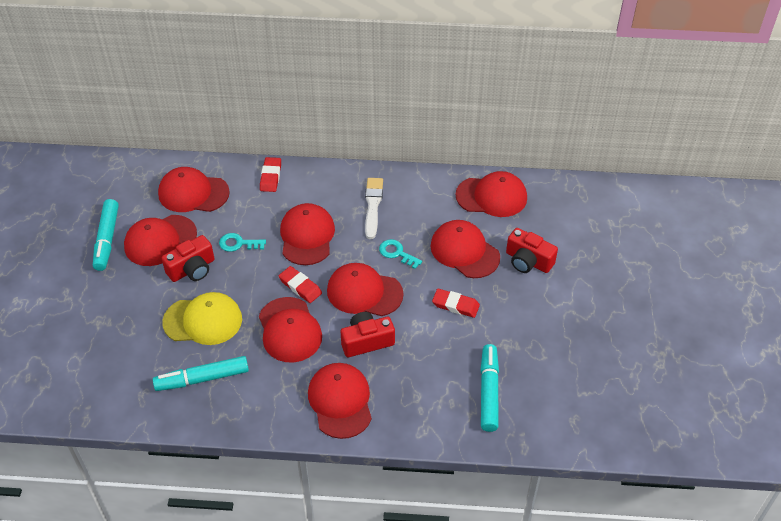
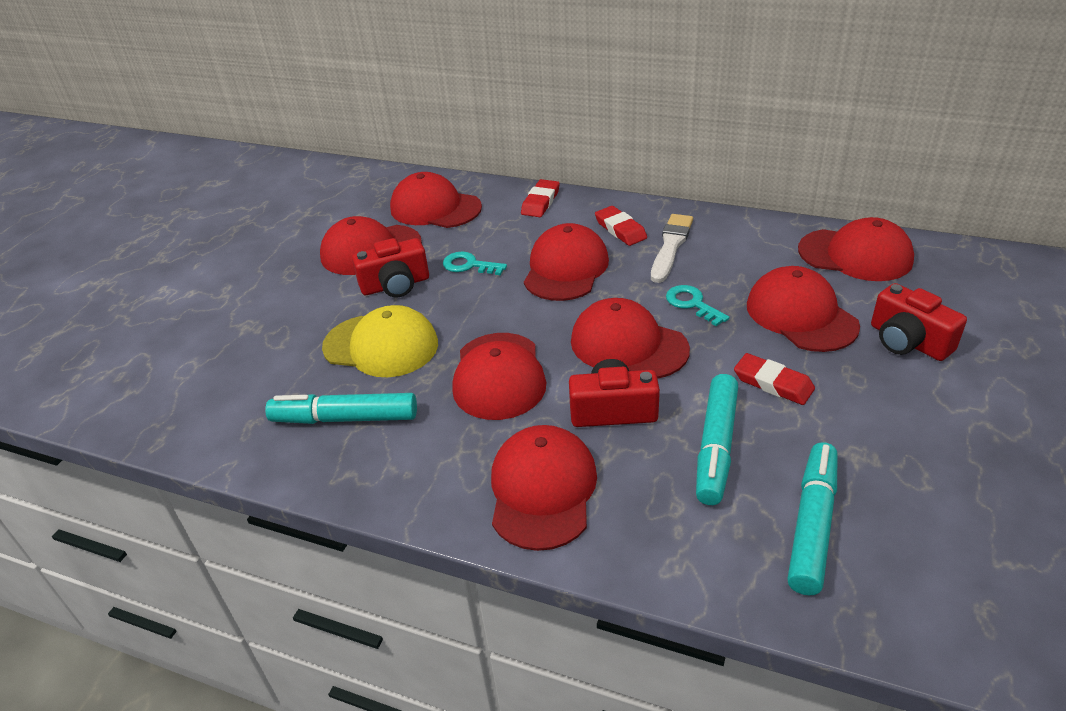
camera: 20 degrees right, 10 degrees down
(107, 239) = (307, 241): turquoise marker -> turquoise marker (716, 446)
(300, 286) = (535, 325): red eraser -> red eraser (620, 229)

